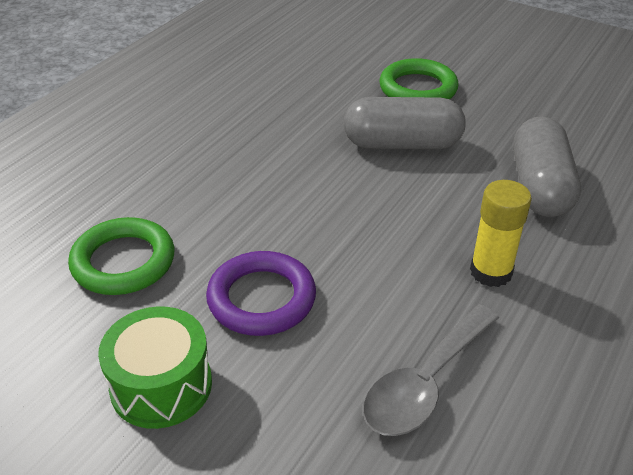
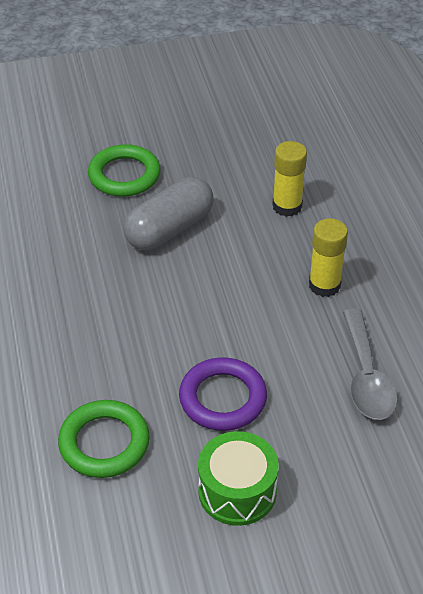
camera: 45 degrees left, 5 degrees up
(540, 186) = (287, 206): grey capsule -> yellow glue stick

